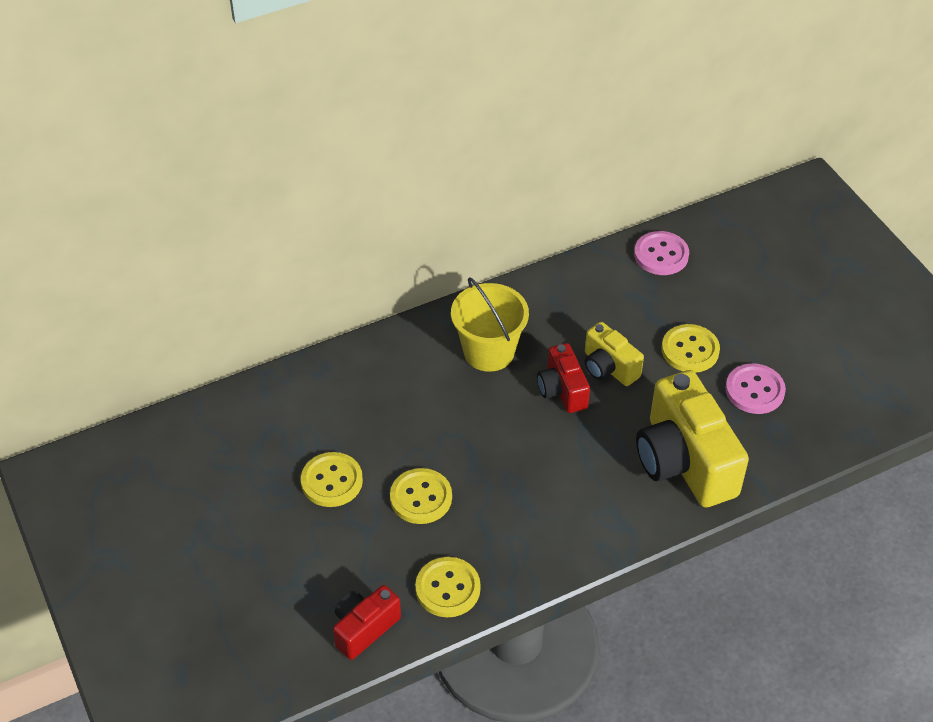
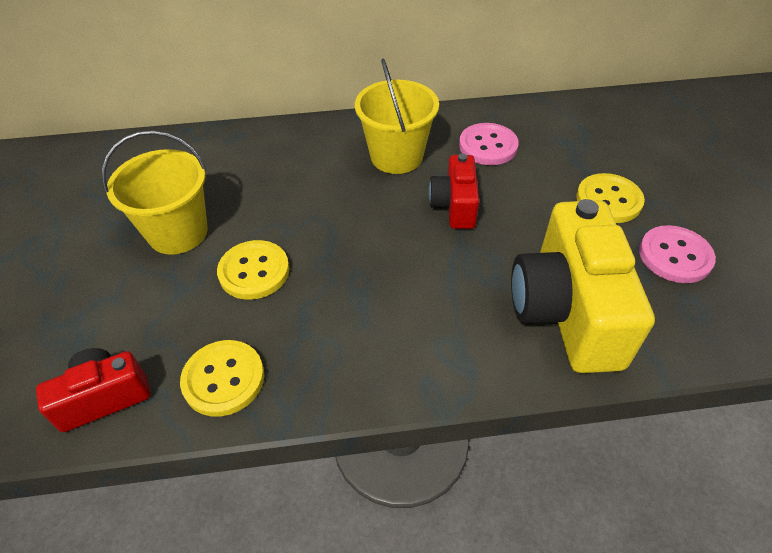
camera: 20 degrees right, 0 degrees up
(332, 481) = (178, 232): yellow button -> yellow bucket
(608, 367) = (513, 196): yellow camera -> none
(661, 255) = (603, 114): pink button -> pink button (488, 146)

